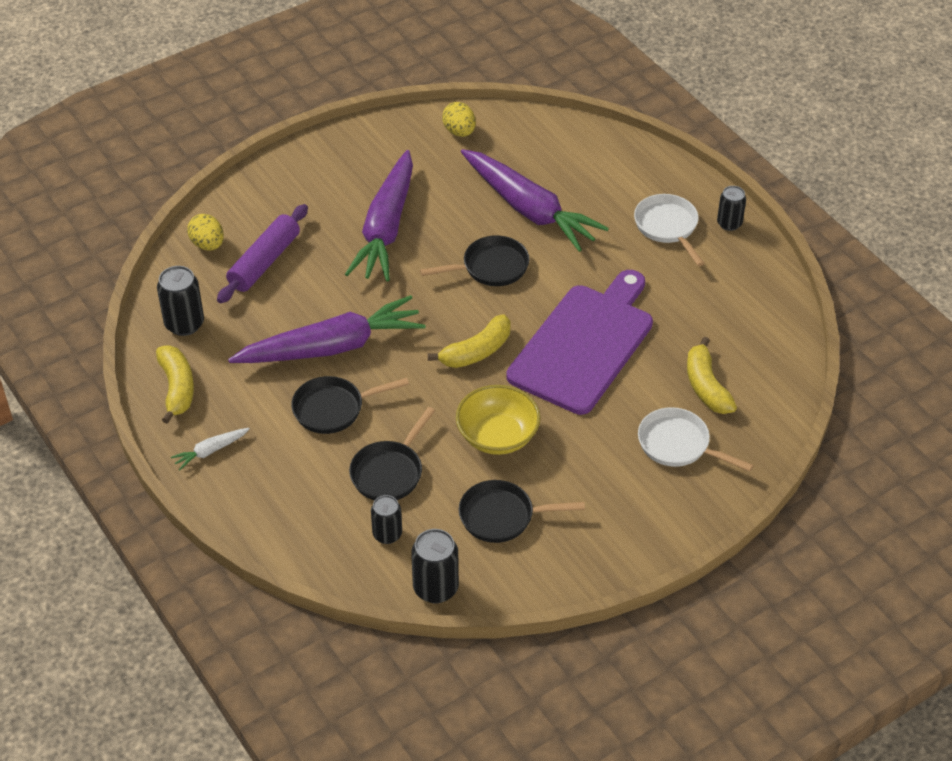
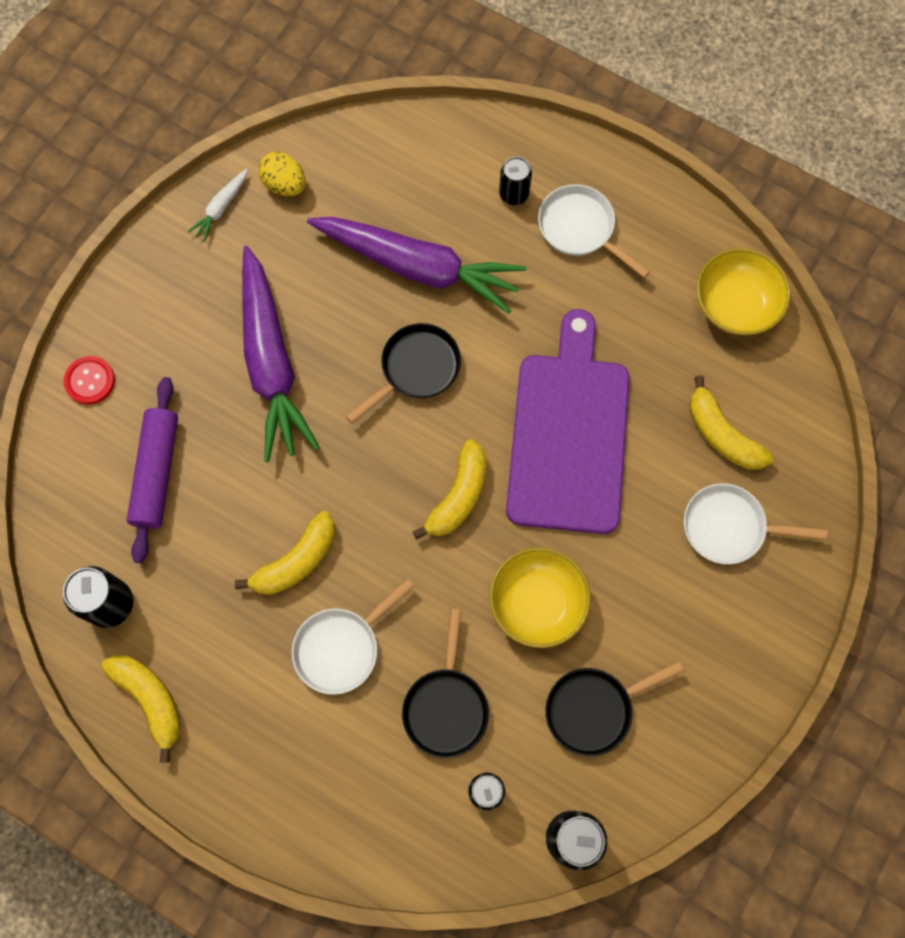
camera: 25 degrees left, 25 degrees up
(208, 244) = (77, 476): yellow egg -> none
(210, 451) = (234, 770): white carrot -> white carrot (221, 208)
(250, 195) = (90, 381): none -> red button
(332, 347) = (296, 561): purple carrot -> yellow banana
(333, 408) = (341, 647): black pan -> white pan
(729, 223) = (642, 196): black can -> black can (514, 194)
(765, 312) = (735, 305): none -> yellow bowl

